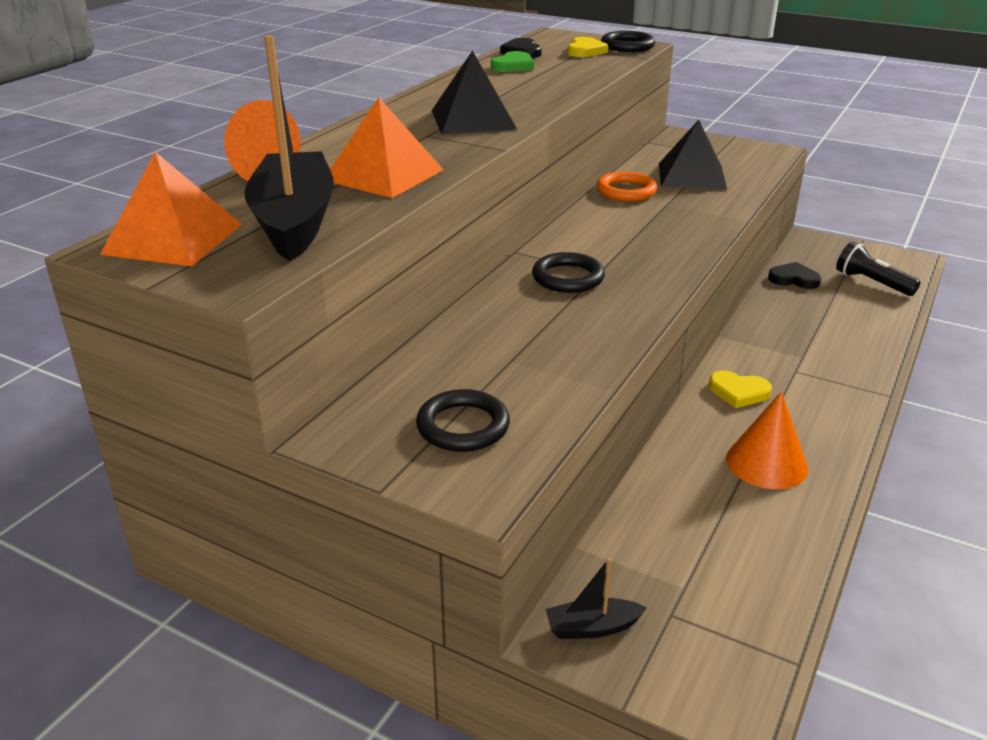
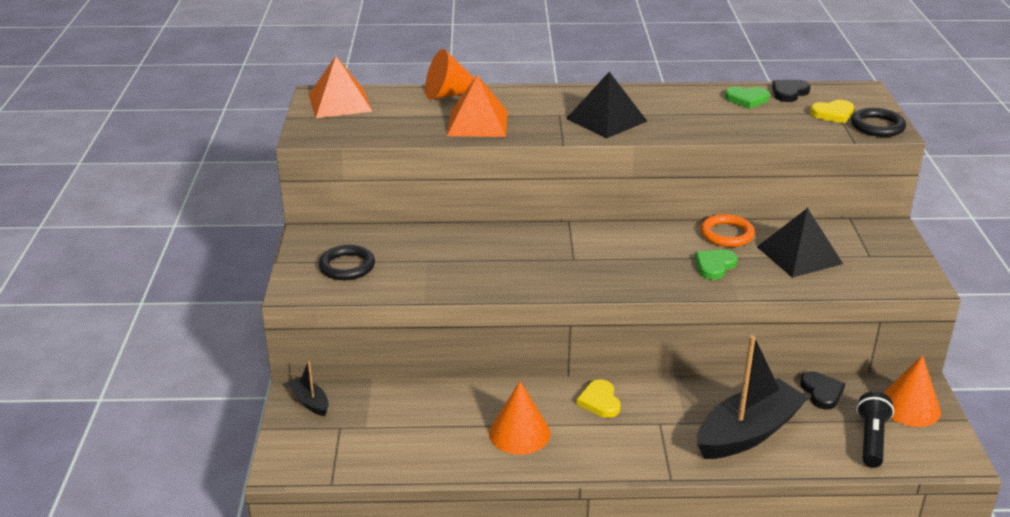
camera: 60 degrees right, 0 degrees up
(294, 221) = (388, 122): black boat -> black boat (748, 433)
(568, 278) = (551, 250): black ring -> none
(679, 212) = (714, 266): none -> green heart
(834, 253) = (909, 406): none -> orange cone

